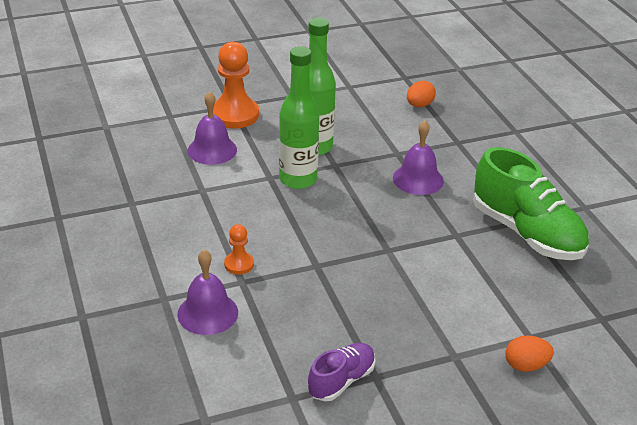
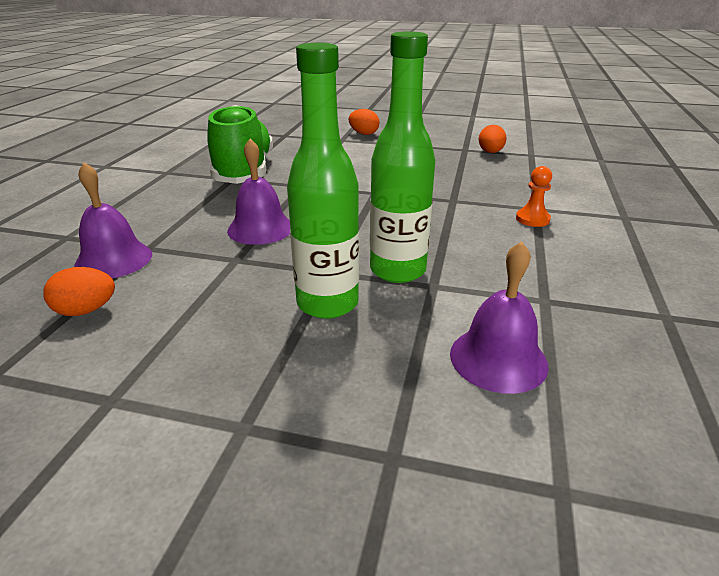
camera: 145 degrees left, 5 degrees down
(207, 313) = (581, 199): purple bell -> purple bell (113, 260)
(234, 115) = (404, 425): orange pawn -> none
(341, 381) = (490, 152): purple shoe -> orange egg

